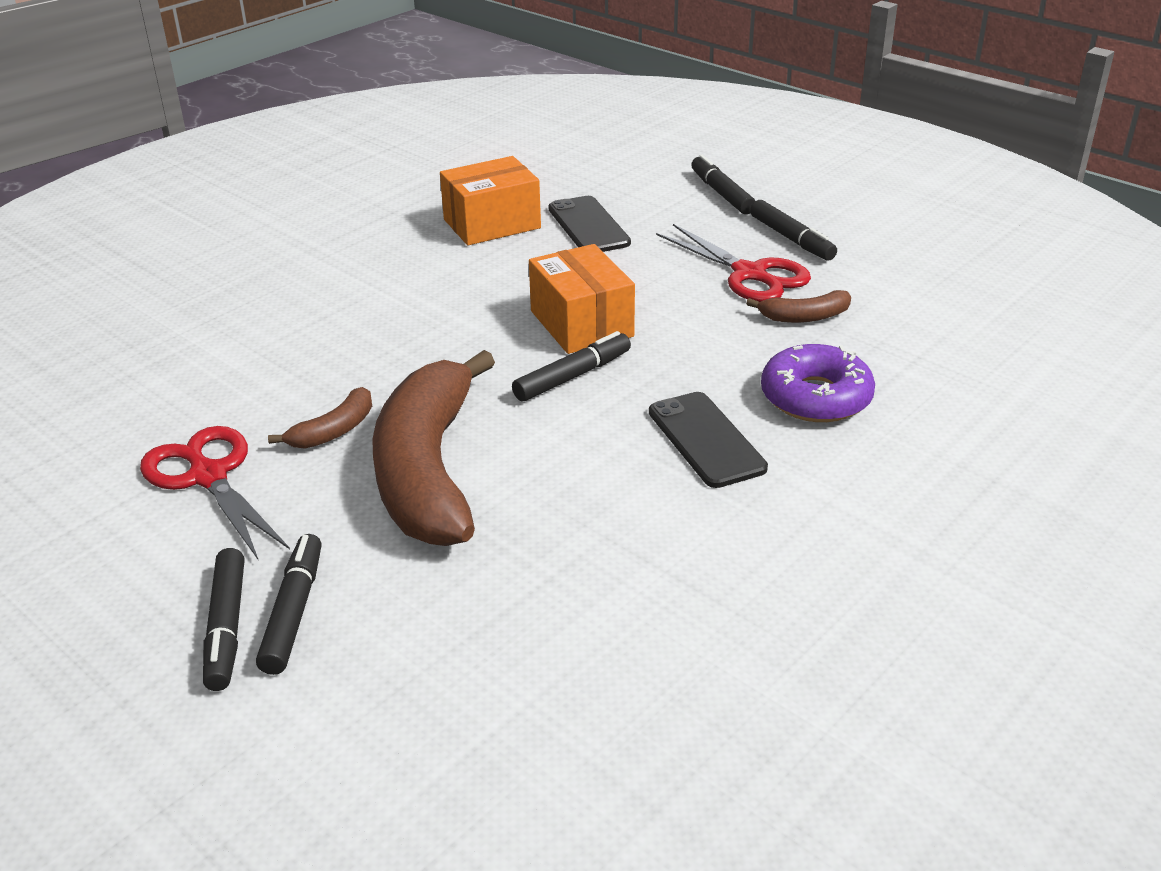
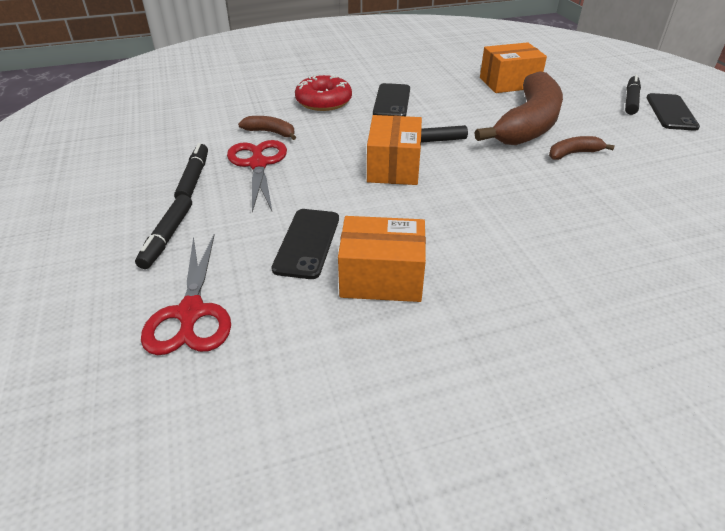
camera: 150 degrees left, 5 degrees up
(138, 615) = (671, 112): none -> black phone
(208, 477) = (646, 152): red scissors -> red scissors (191, 313)
(293, 612) = (602, 98): black marker -> none
(521, 589) = (509, 83): none -> orange box
(815, 397) = (323, 101): purple donut -> red donut

